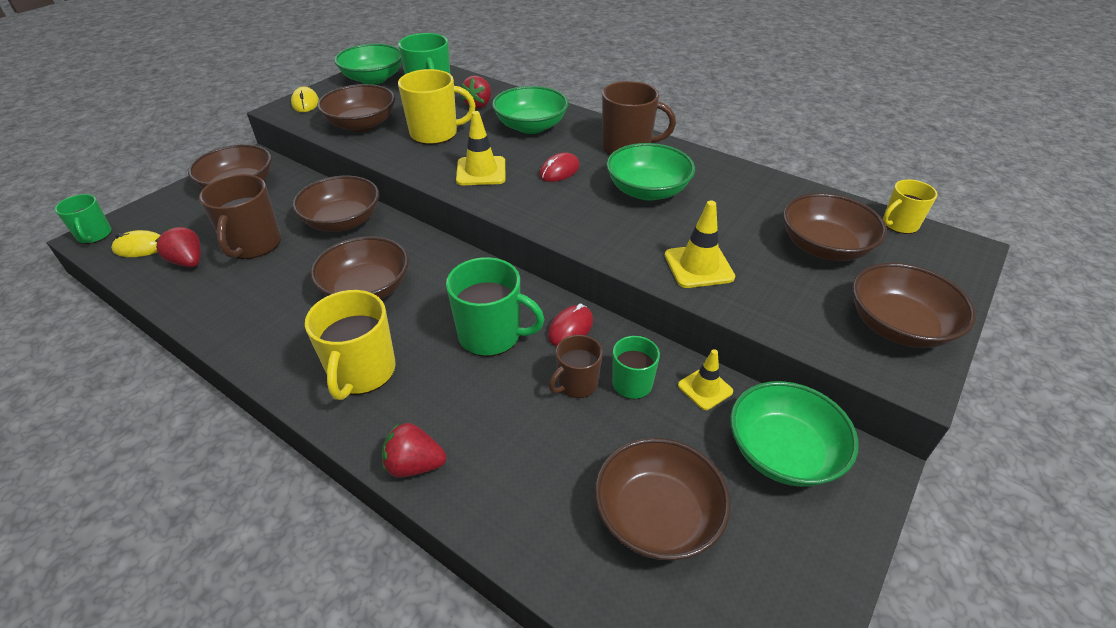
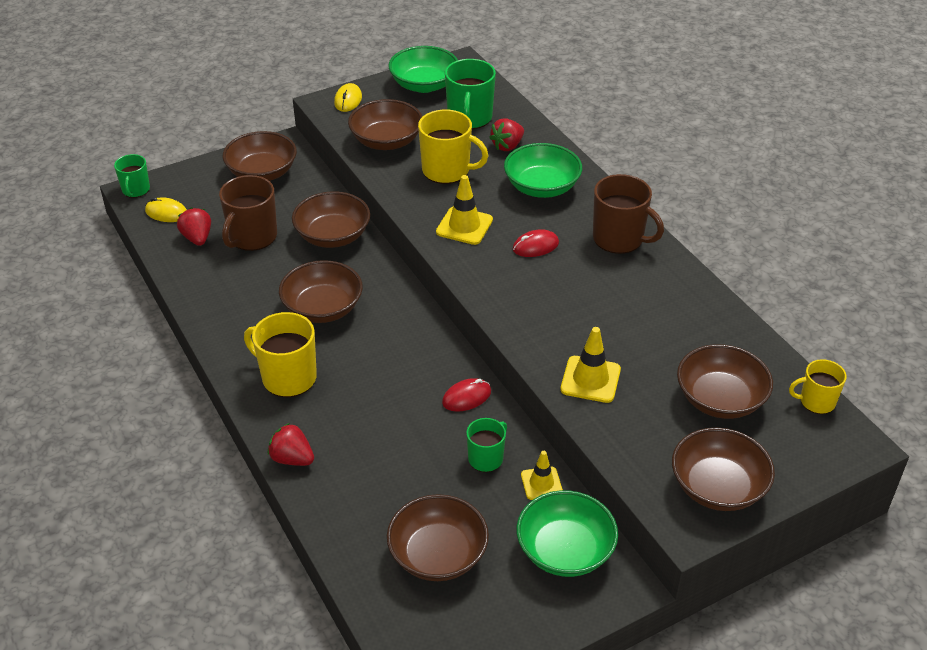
camera: 25 degrees right, 0 degrees up
(362, 372) = (288, 377): yellow mug -> yellow mug turned 90 degrees clockwise
(491, 335) = (399, 381): green mug -> none
(577, 384) = (442, 443): brown mug -> none
(647, 191) = (602, 292): green bowl -> none

